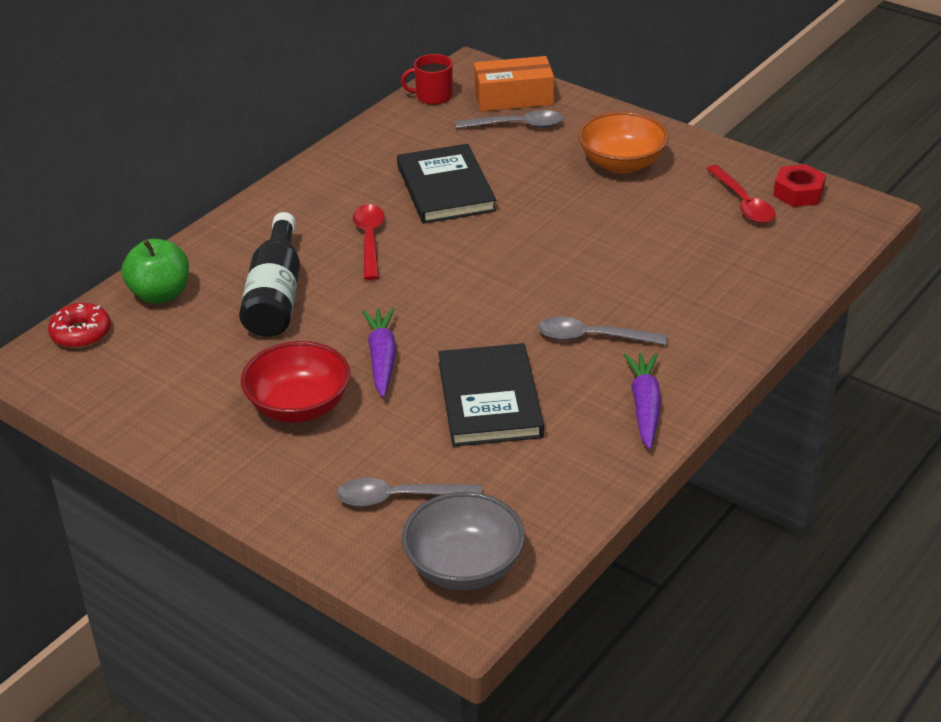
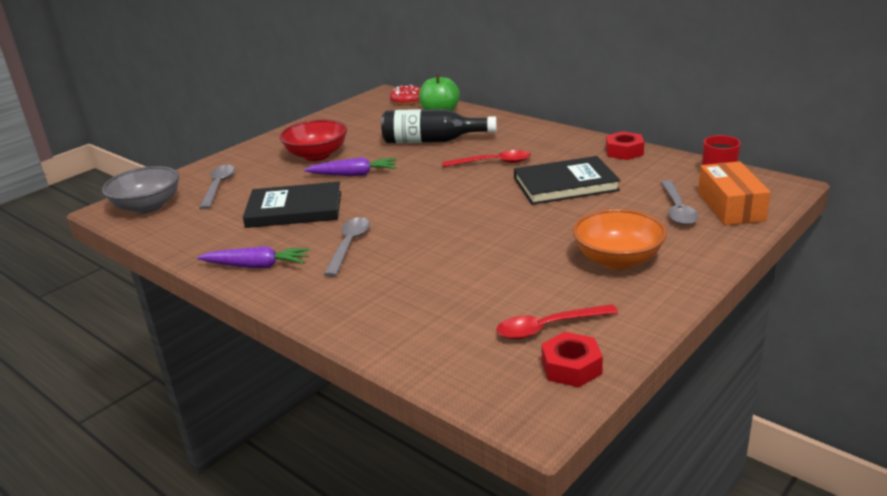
camera: 95 degrees right, 10 degrees down
(359, 147) = (624, 151): none -> red nut

